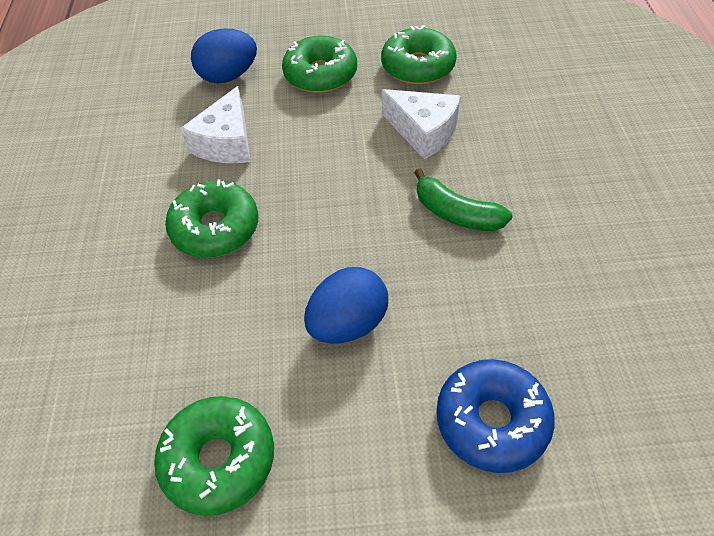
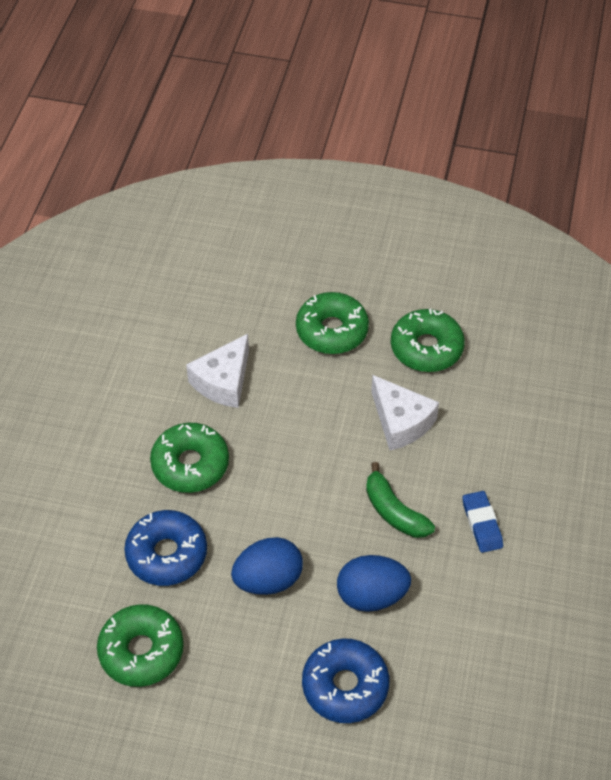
camera: 15 degrees right, 0 degrees up
(217, 330) = (167, 554): none -> blue donut
(228, 76) = (246, 307): blue egg -> blue egg (371, 595)
(552, 200) = (481, 524): none -> blue eraser

